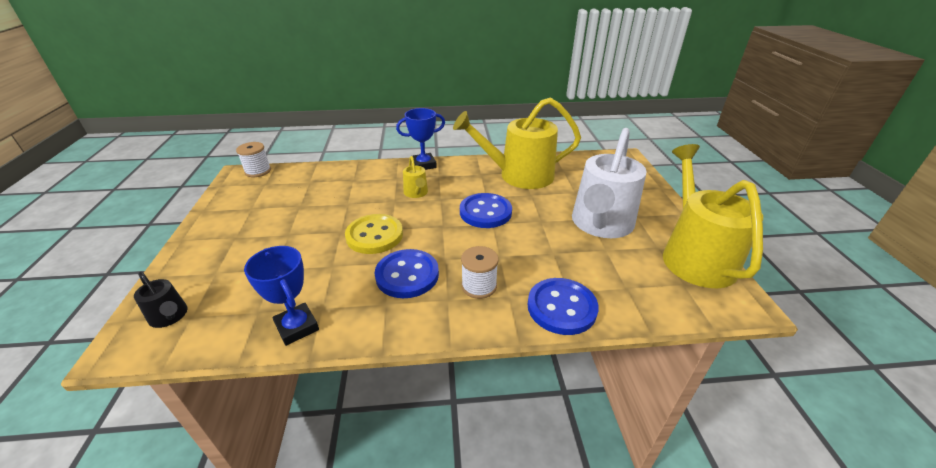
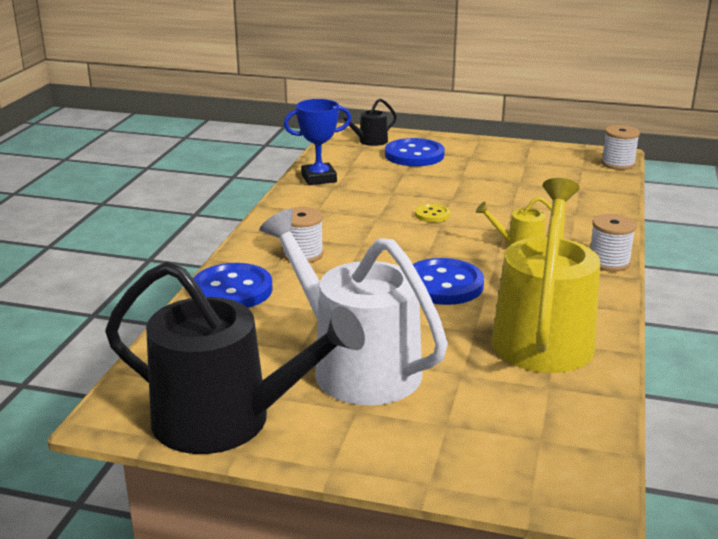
camera: 110 degrees right, 10 degrees down
(374, 235) = (432, 214): yellow button -> yellow button, size x0.51
(407, 275) = (349, 223): blue button -> blue button (414, 155)
(423, 165) = (609, 262): blue trophy -> white spool
(694, 256) = (225, 421): yellow watering can -> black watering can

